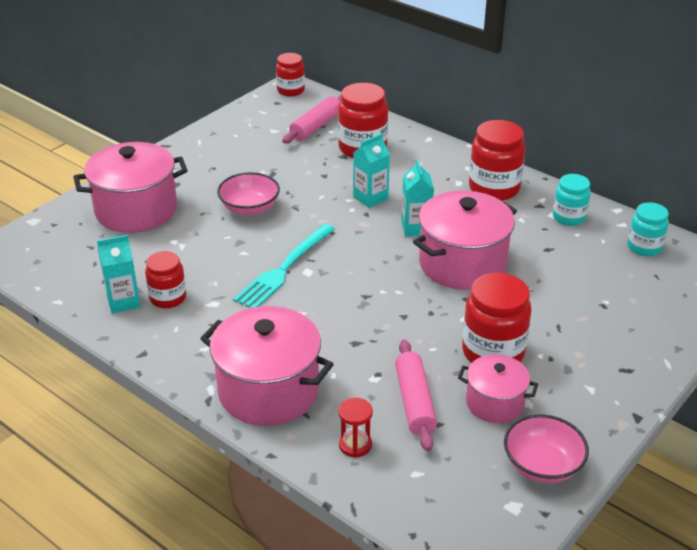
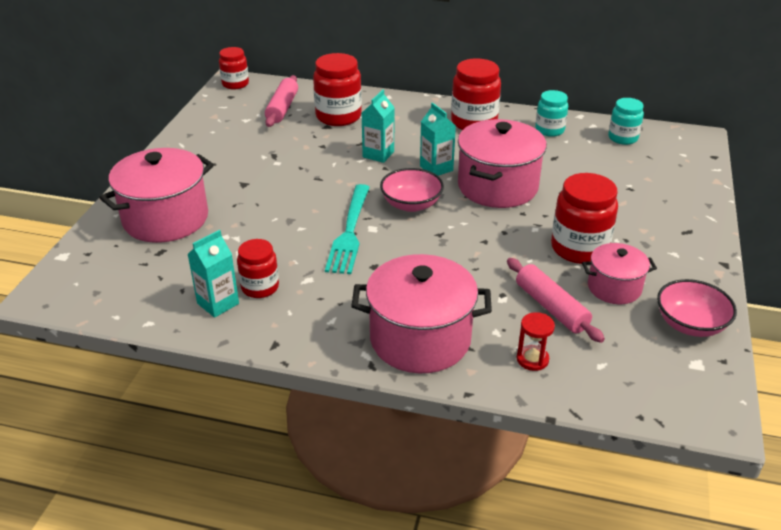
camera: 25 degrees left, 0 degrees up
(249, 208) = (276, 189): pink bowl -> pink bowl (411, 204)

